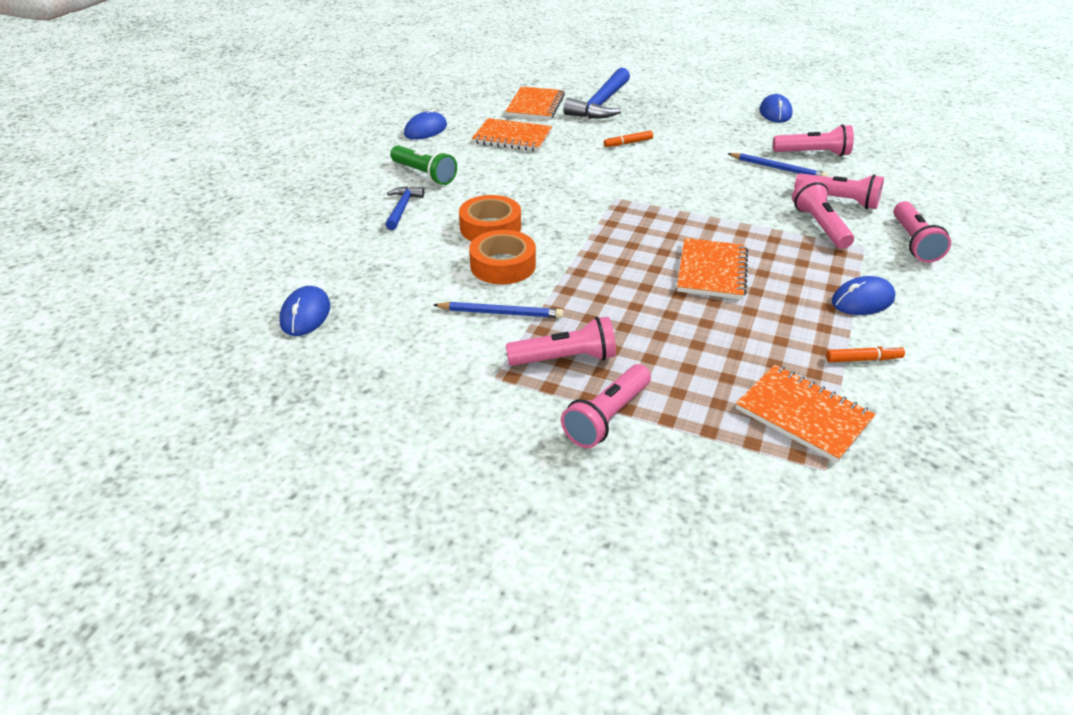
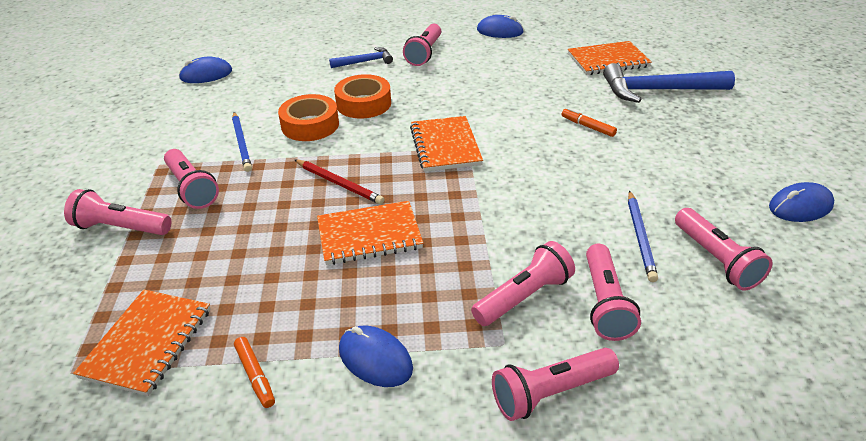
camera: 65 degrees right, 0 degrees up
(424, 174) = (424, 53): green flashlight -> pink flashlight
(512, 137) = (529, 68): orange notebook -> orange notebook (445, 146)
(623, 270) = (339, 183): none -> red pencil

